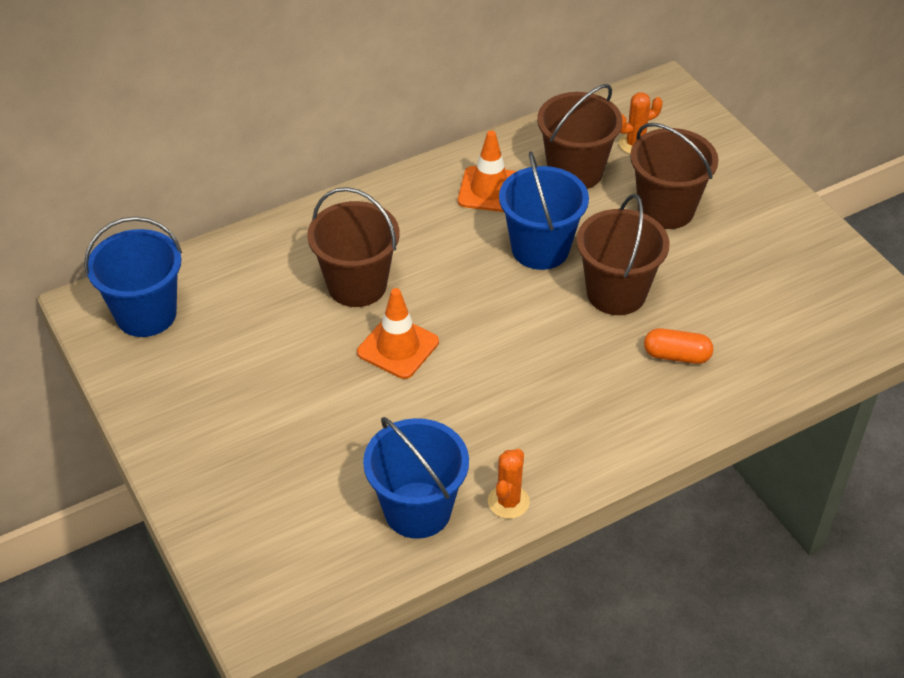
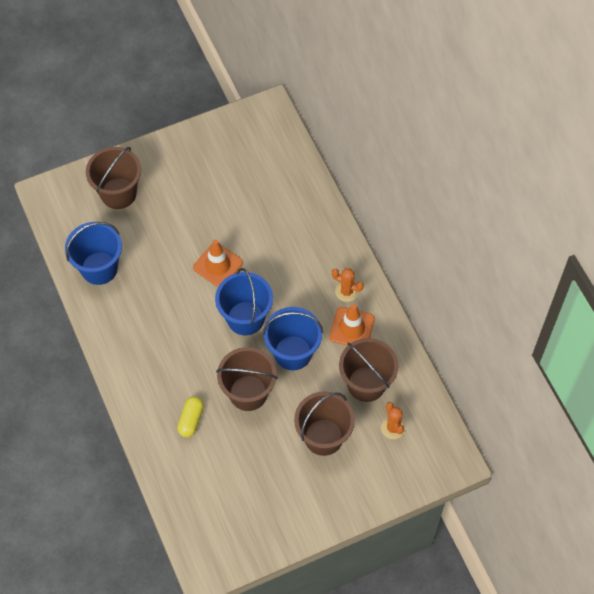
camera: 95 degrees right, 15 degrees up
(146, 314) = (259, 136): blue bucket -> blue bucket (245, 318)
(357, 285) = (271, 245): brown bucket -> brown bucket (118, 193)
(508, 502) = (97, 313): orange cactus -> orange cactus (346, 291)
(676, 355) = (191, 420): orange capsule -> yellow capsule

